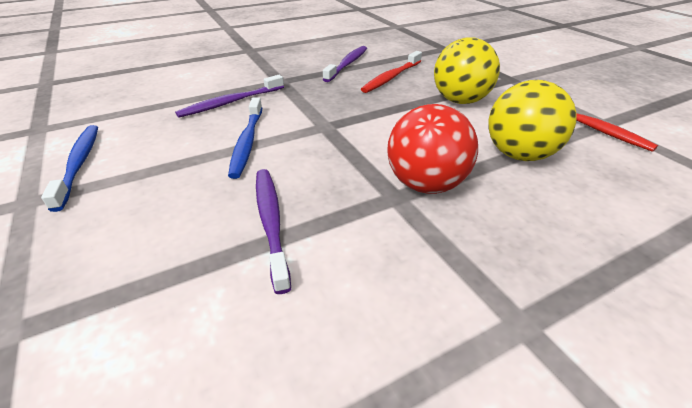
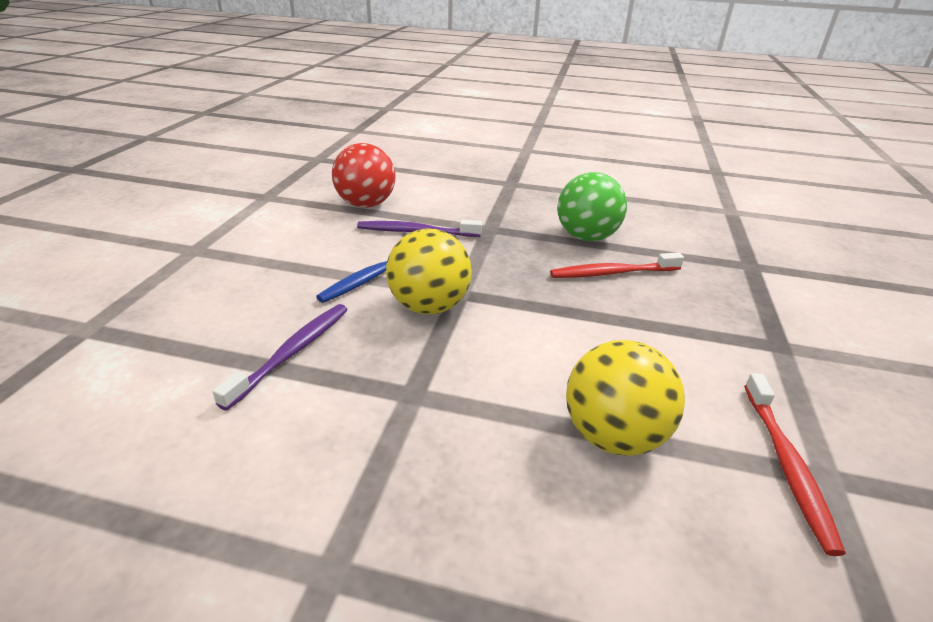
camera: 40 degrees right, 5 degrees down
(79, 164) = (251, 237): blue toothbrush -> none
(347, 64) = (586, 237): purple toothbrush -> green ball
(425, 184) = (457, 401): red ball -> red ball (366, 204)
(460, 101) = (651, 338): yellow ball -> yellow ball (429, 306)

